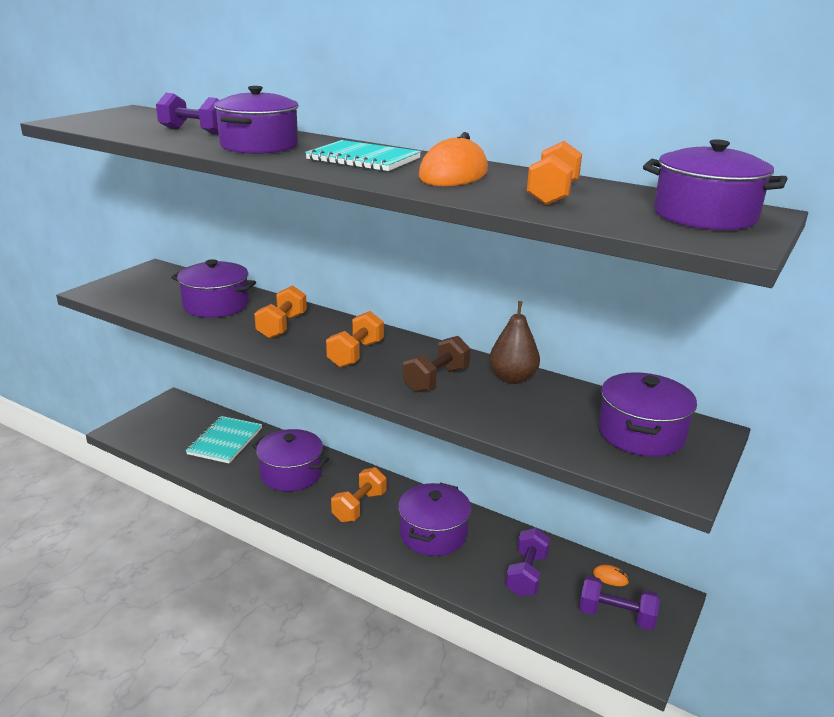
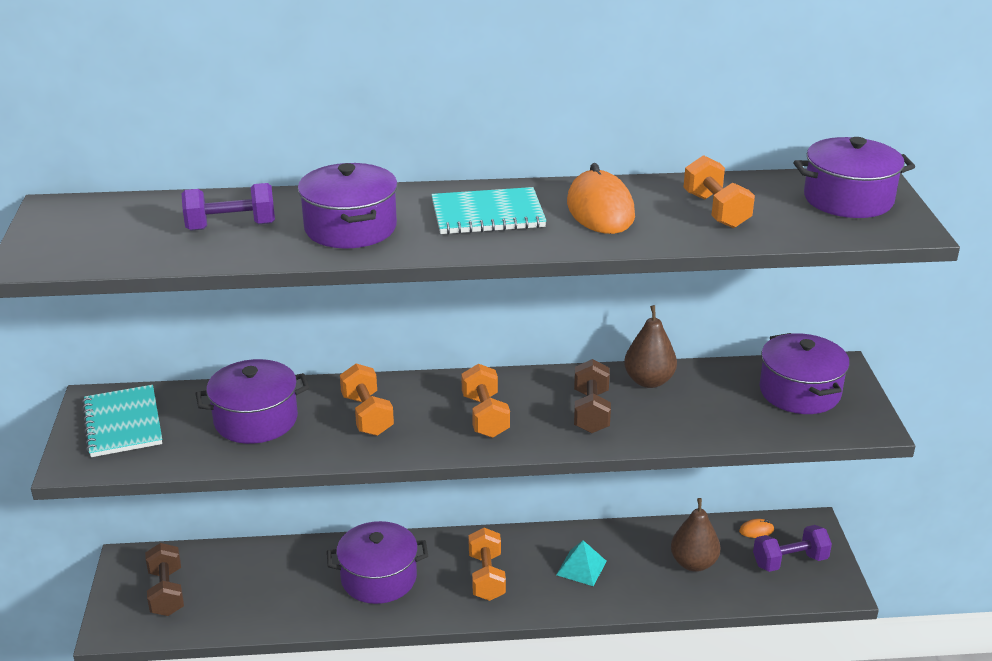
camera: 35 degrees left, 5 degrees up
(169, 425) = (167, 592): none -> brown dumbbell
(225, 441) = (260, 578): turquoise notebook -> turquoise notebook (123, 423)
(433, 534) = (581, 568): purple pot -> turquoise pyramid
(526, 574) = (693, 563): purple dumbbell -> brown pear

